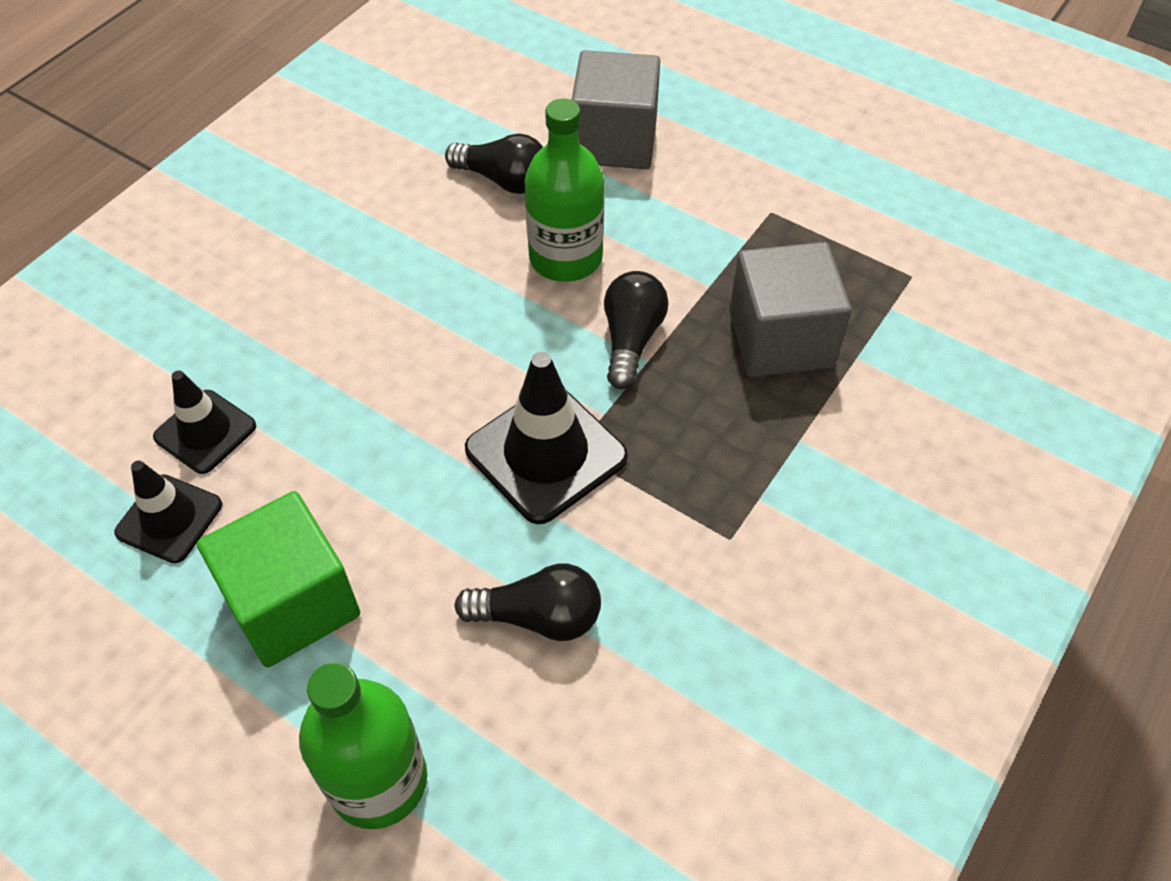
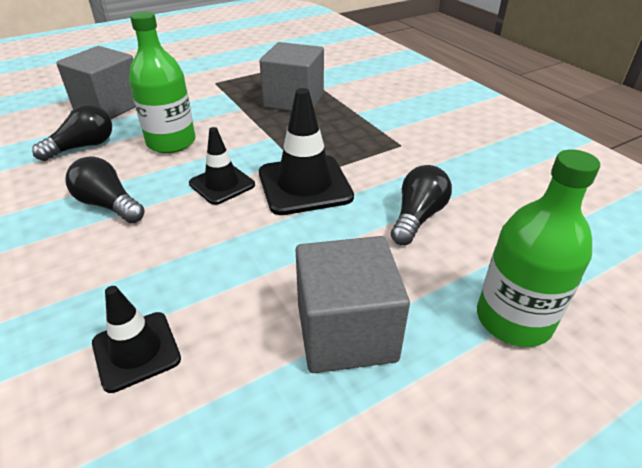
camera: 65 degrees left, 15 degrees down
(169, 519) = (208, 400): black traffic cone -> black traffic cone (222, 184)
(292, 603) = (346, 332): green cube -> grey cube
(631, 340) = (252, 138): black light bulb -> black light bulb (108, 205)

